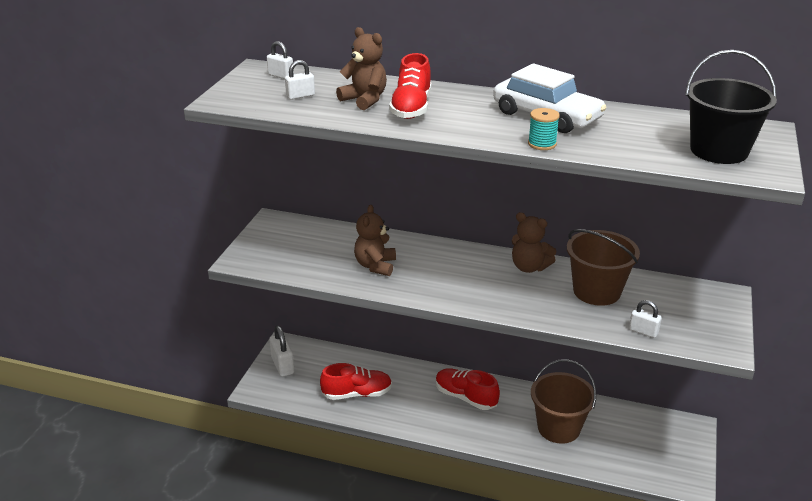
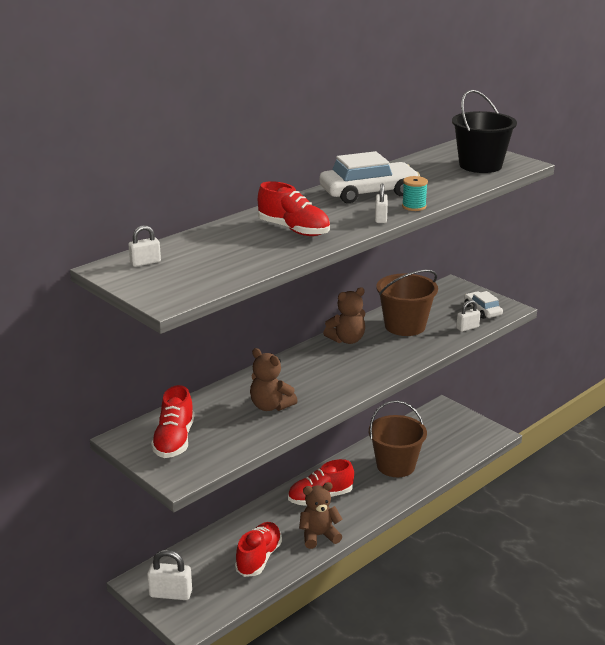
camera: 60 degrees left, 5 degrees down
(287, 241) = (174, 440): none -> red shoe
(300, 96) = (207, 264): white padlock -> white padlock (381, 218)
(364, 100) = (253, 242): brown teddy bear -> brown teddy bear (319, 536)
(695, 330) = (482, 310): none -> white car

